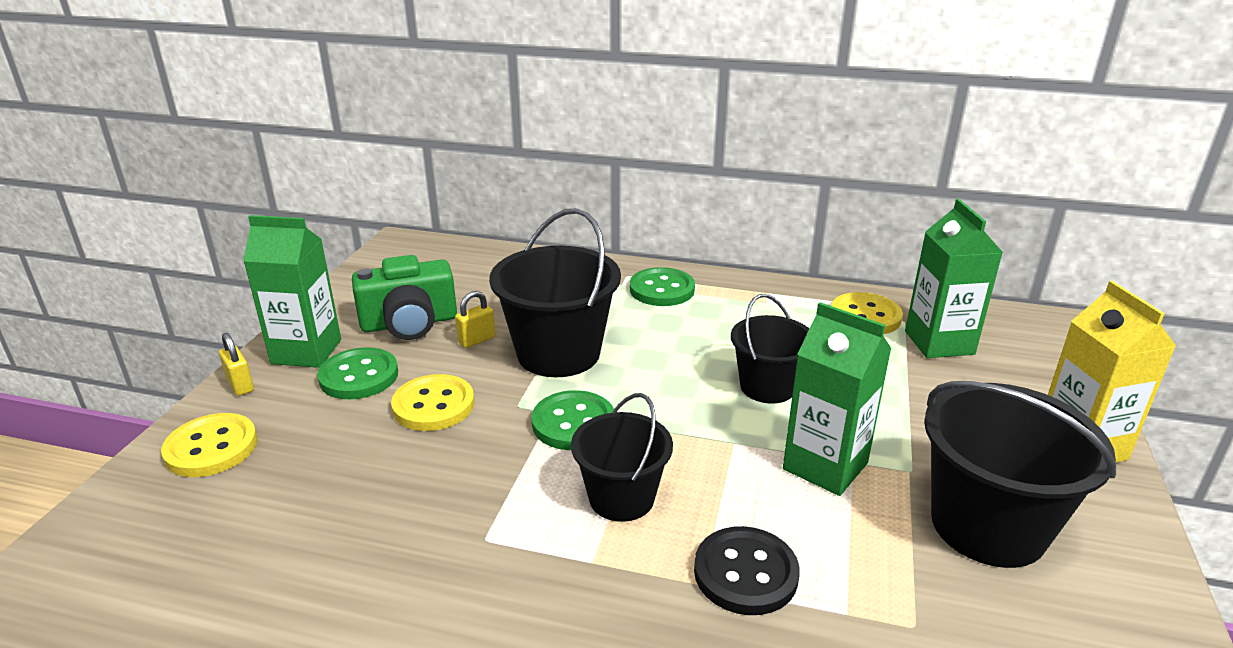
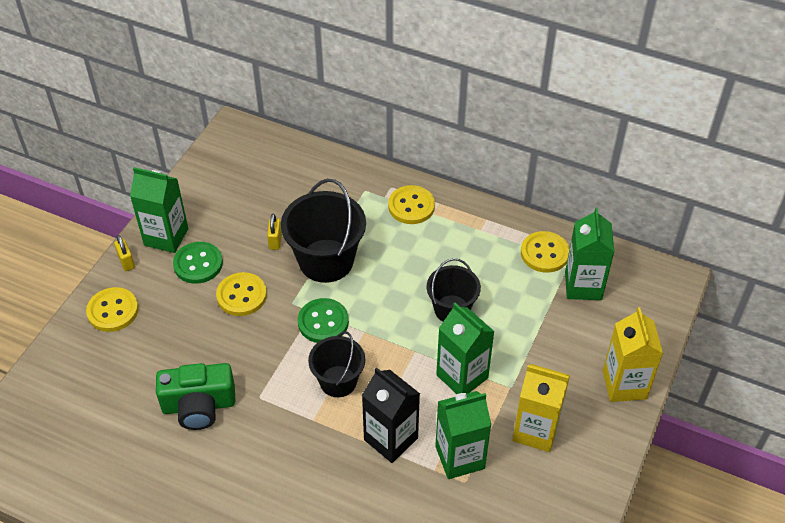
camera: 10 degrees right, 20 degrees up
(409, 323) = (233, 218): green camera -> green camera (199, 405)
(477, 340) = (275, 241): yellow padlock -> yellow padlock turned 60 degrees counterclockwise
(662, 289) = (411, 206): green button -> yellow button
(745, 573) = (391, 439): black button -> black carton
(883, 585) = (459, 457): none -> green carton
(988, 526) = (535, 431): black bucket -> yellow carton

